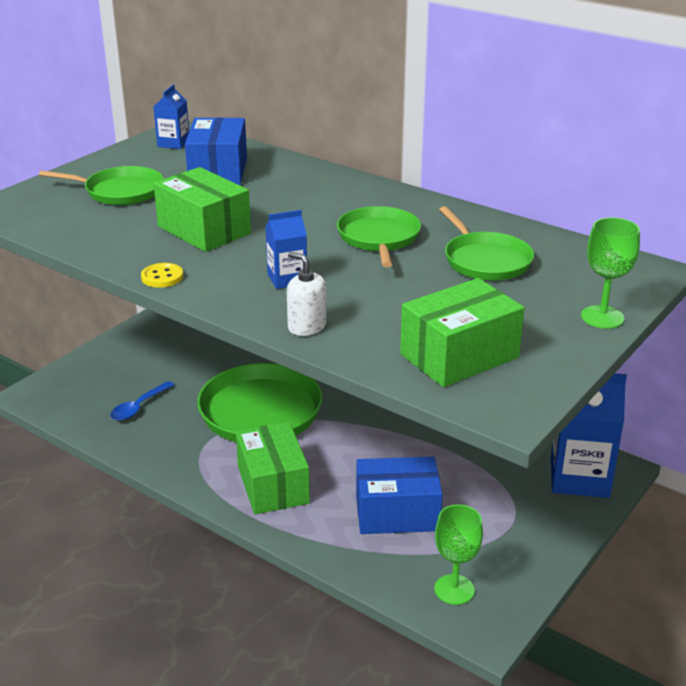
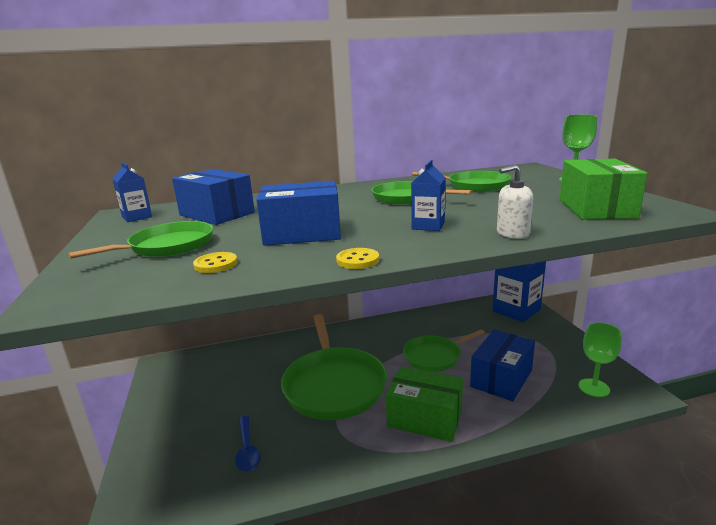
camera: 50 degrees left, 10 degrees down
(102, 227) = (216, 264): none -> yellow button
(204, 230) = (302, 233): green box -> blue box
(388, 451) = (434, 356): none -> green pan

